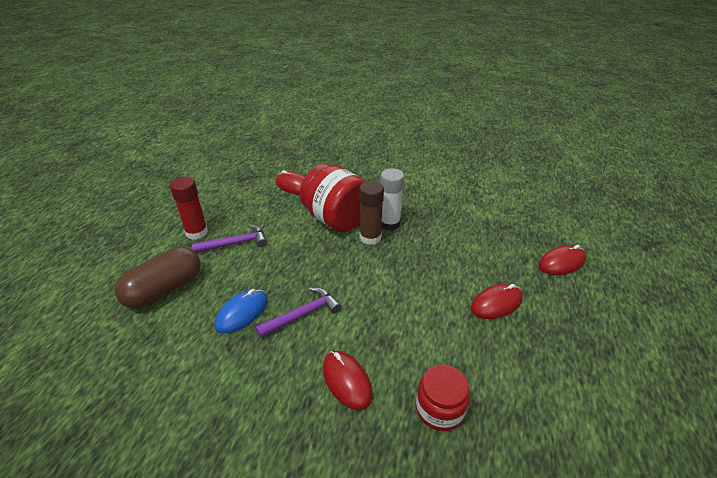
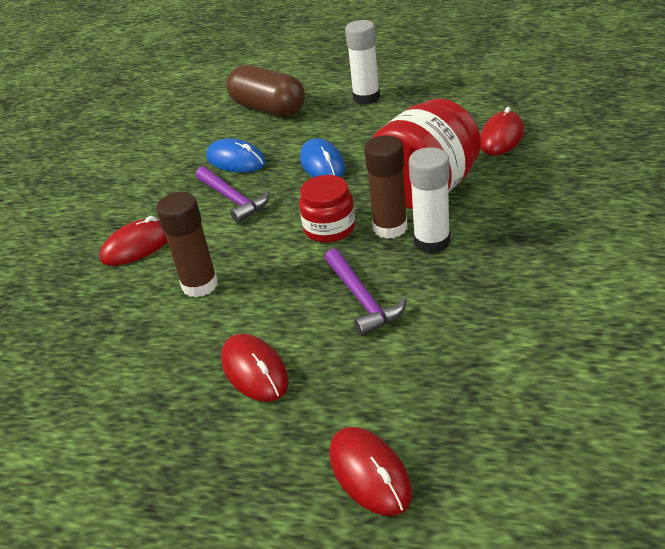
camera: 90 degrees right, 0 degrees up
(197, 232) = (366, 97): red glue stick -> white glue stick
(235, 243) = (351, 126): purple hammer -> purple hammer (362, 299)
(279, 262) = (322, 164): none -> blue mouse
(409, 333) = (200, 285): none -> brown glue stick
(439, 409) = (90, 318): red jar -> red jar (329, 228)

